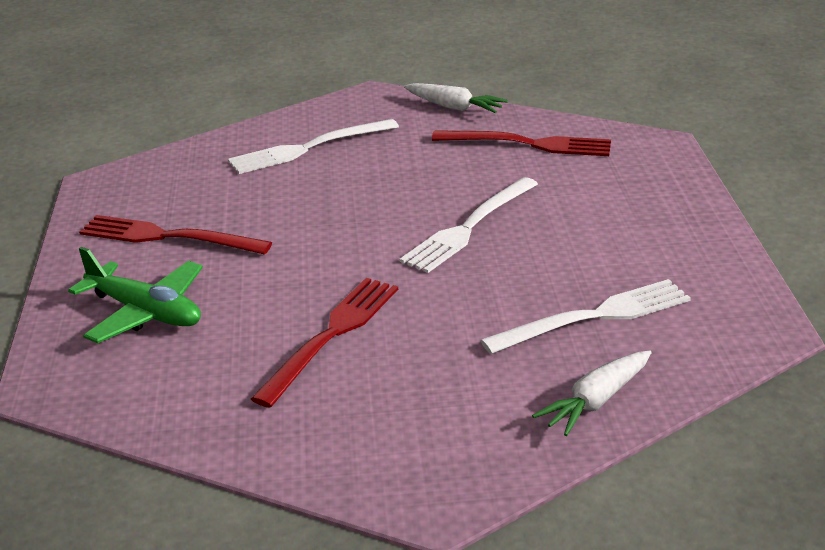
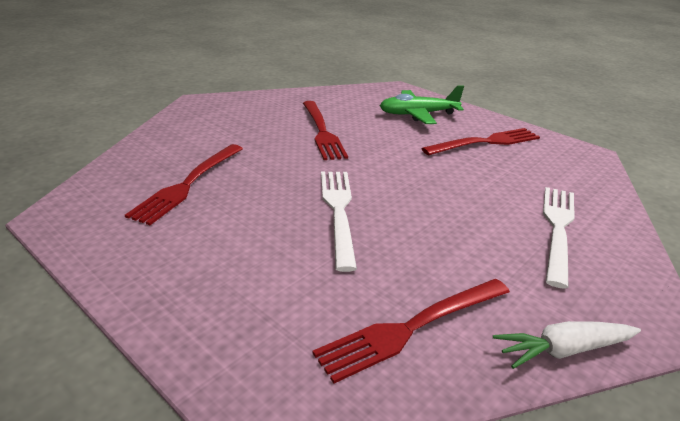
camera: 135 degrees right, 0 degrees up
(595, 401) = (155, 147): white carrot -> none
(596, 316) = (187, 185): white fork -> red fork

